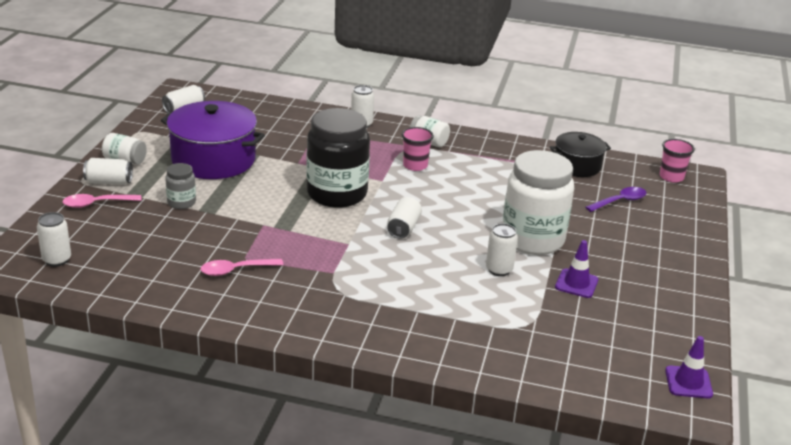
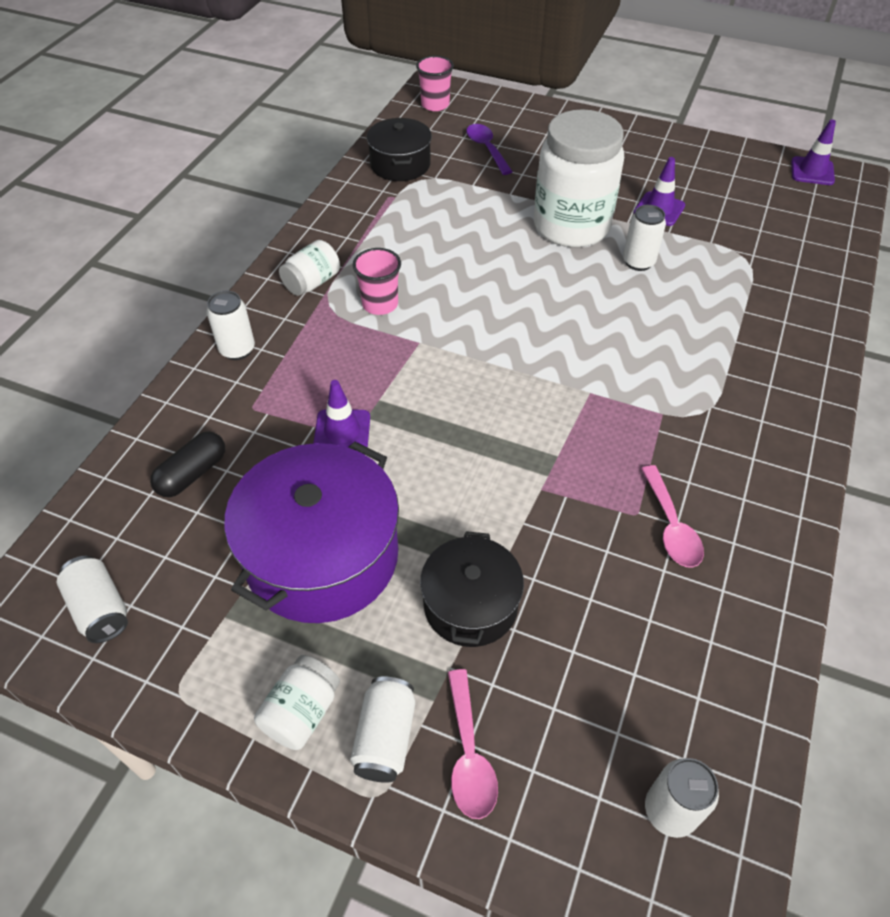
camera: 80 degrees left, 20 degrees up
(181, 202) = (470, 604): grey jar -> black pot
(266, 121) = (192, 473): none -> black capsule
(301, 160) = (342, 431): none -> purple traffic cone
(337, 194) = (454, 395): black jar -> none
(403, 228) = (547, 333): white can -> none

